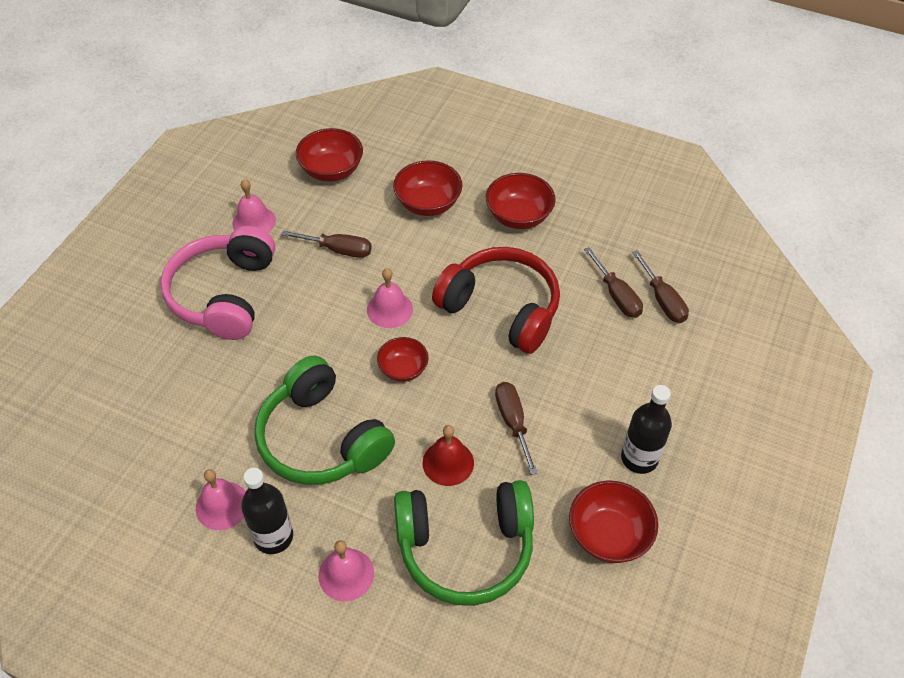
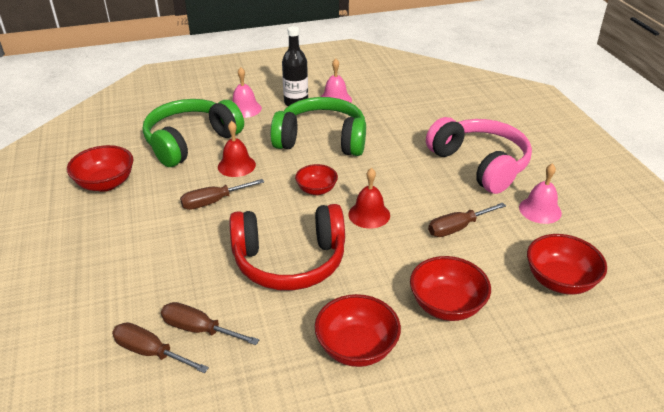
camera: 140 degrees right, 15 degrees down
(389, 309) = (369, 214): pink bell -> red bell
(513, 422) = (213, 202): brown screwdriver -> brown screwdriver turned 120 degrees clockwise
(639, 458) = (106, 228): black bottle -> none

